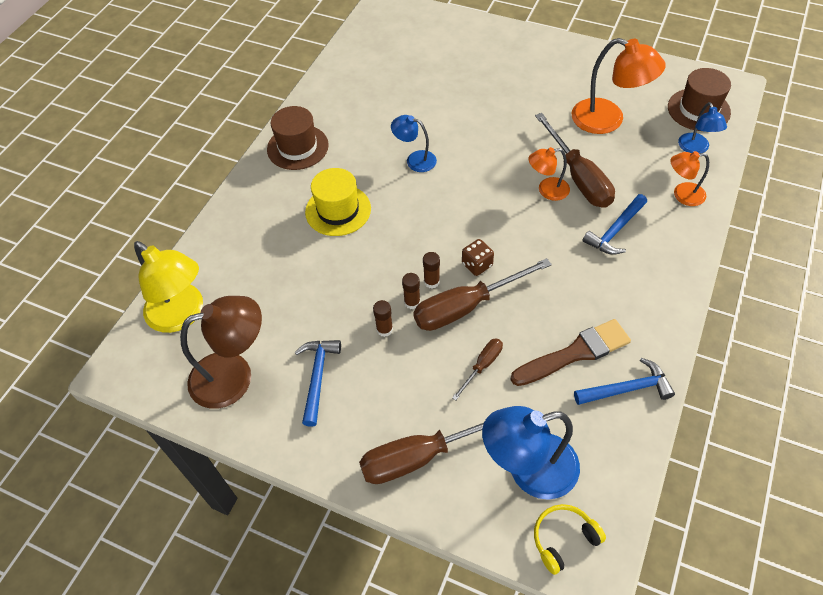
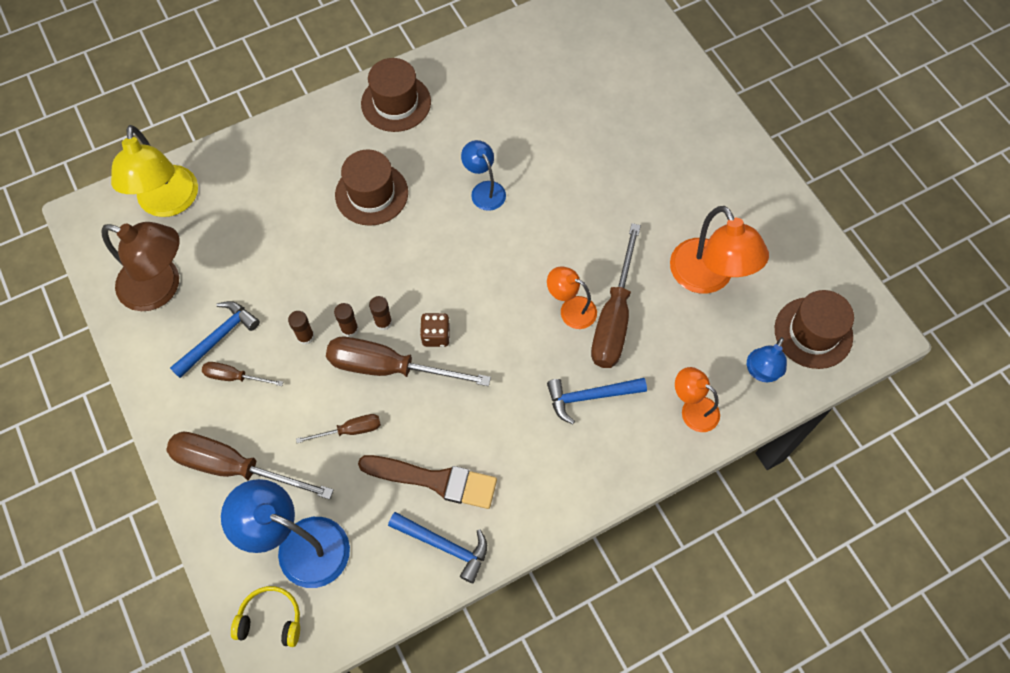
camera: 35 degrees right, 10 degrees up
(338, 210) = (371, 194): yellow hat -> brown hat
(358, 394) = (234, 377): none -> brown screwdriver

